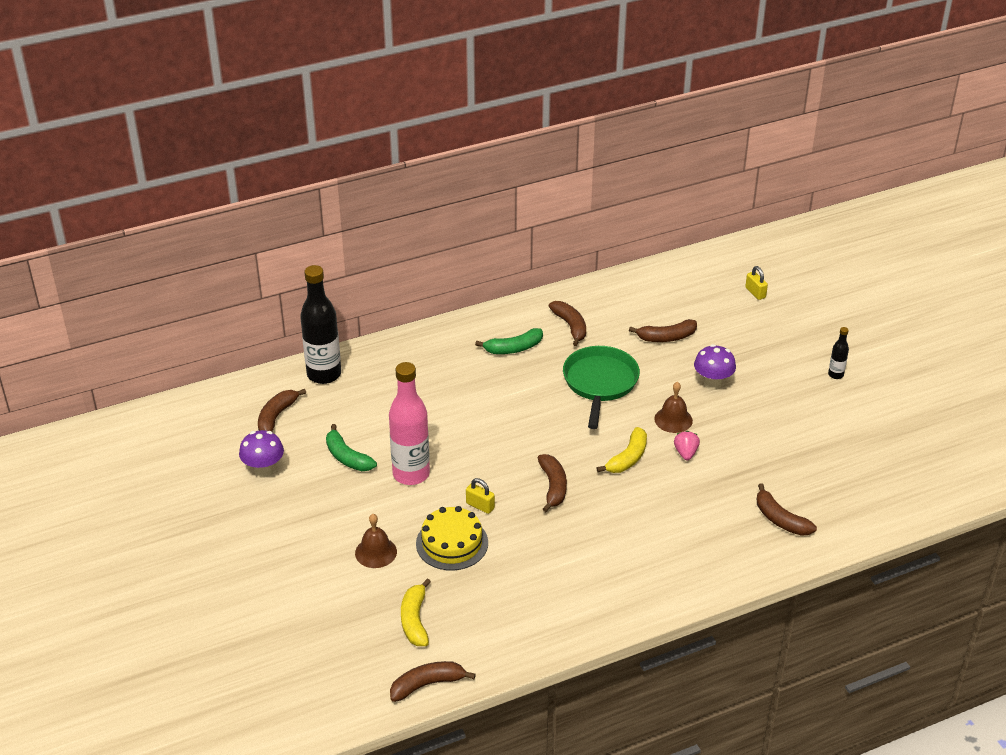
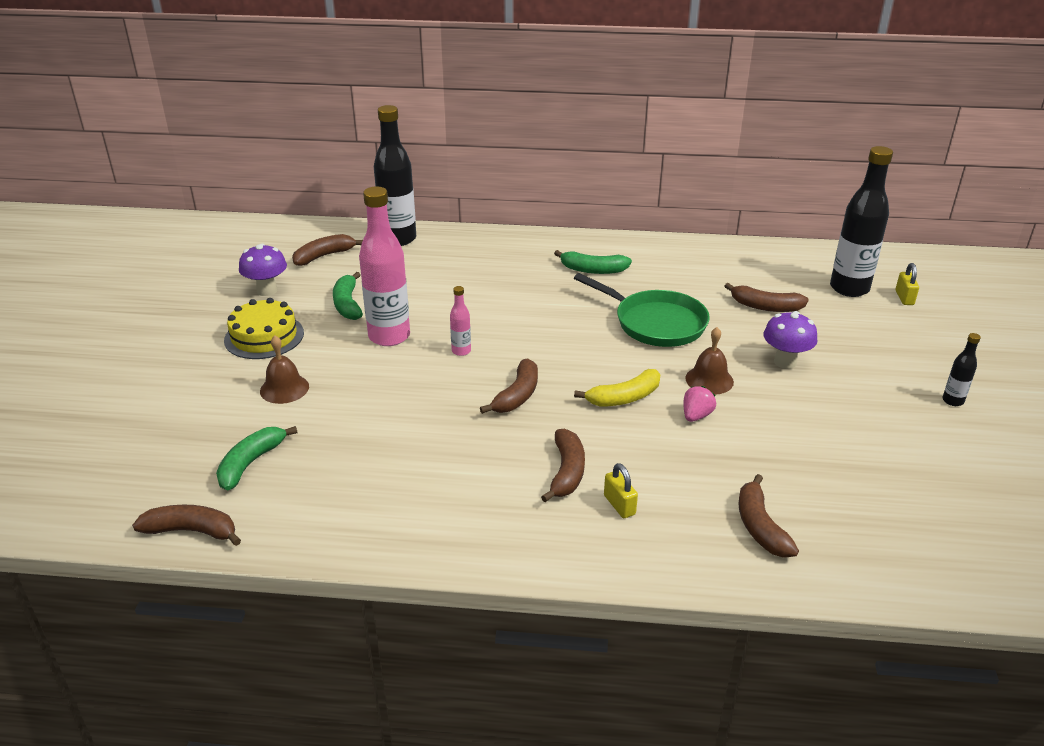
camera: 30 degrees right, 5 degrees down
(415, 620) = (251, 463): yellow banana -> green banana
(452, 543) = (363, 408): yellow cake -> yellow cake (264, 336)
(479, 465) = (461, 351): none -> pink bottle
(480, 506) = (425, 386): yellow padlock -> yellow padlock (619, 505)
(570, 326) = (668, 269): brown banana -> brown banana (566, 472)
(600, 383) = (655, 323): green pan -> green pan turned 90 degrees clockwise
(713, 297) = (849, 288): none -> black bottle

